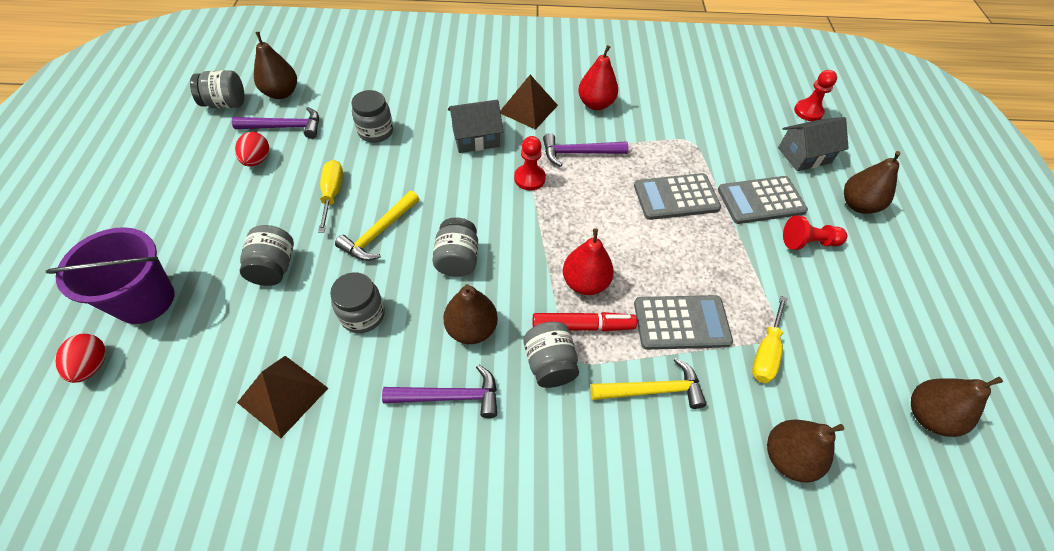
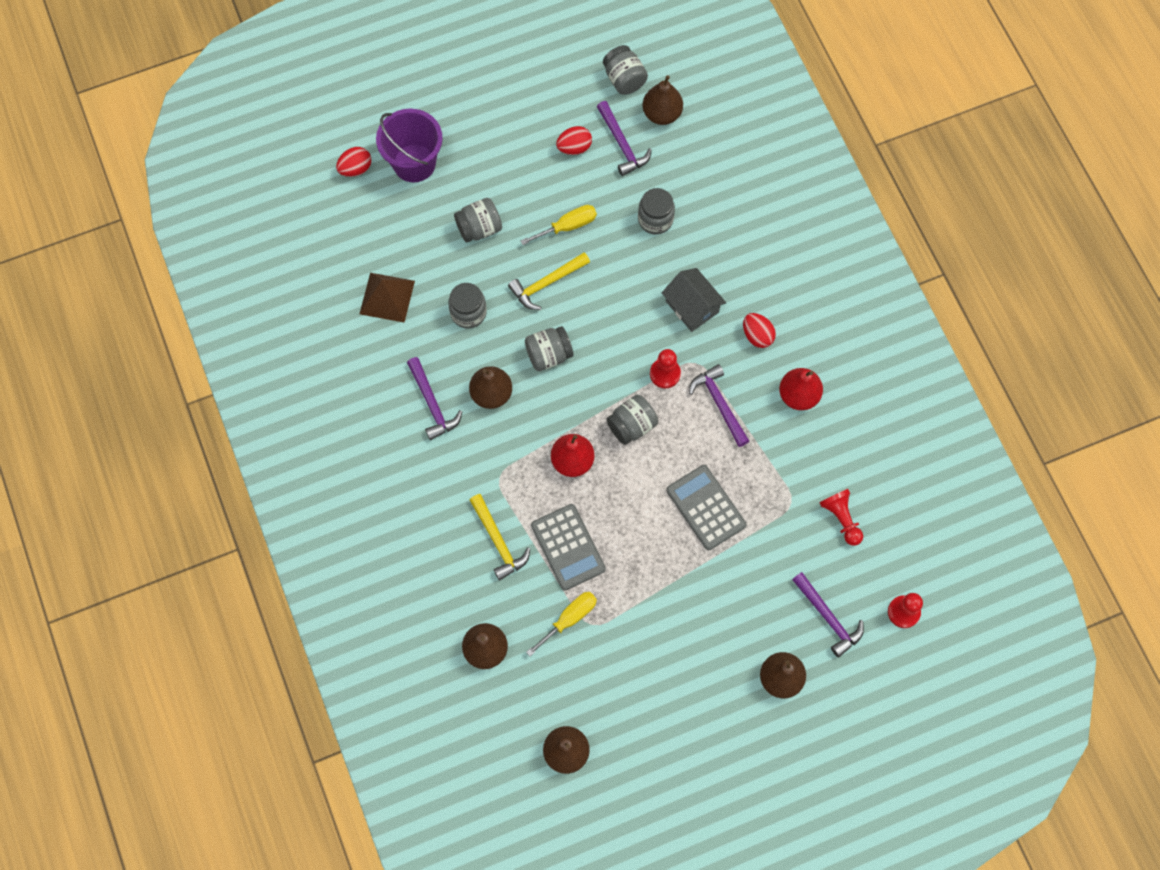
camera: 70 degrees right, 15 degrees up
(379, 233) = (546, 283): yellow hammer -> yellow hammer turned 45 degrees counterclockwise
(528, 109) = (757, 335): brown pyramid -> red egg
(549, 364) = (487, 461): grey jar -> grey jar (632, 425)
(583, 326) = (531, 473): red marker -> none
(761, 200) = (740, 585): grey calculator -> none
(766, 352) = (569, 619): yellow screwdriver -> yellow screwdriver turned 135 degrees clockwise
(804, 155) = (828, 617): grey house -> purple hammer
(808, 242) = (707, 637): red pawn -> red pawn (841, 519)

